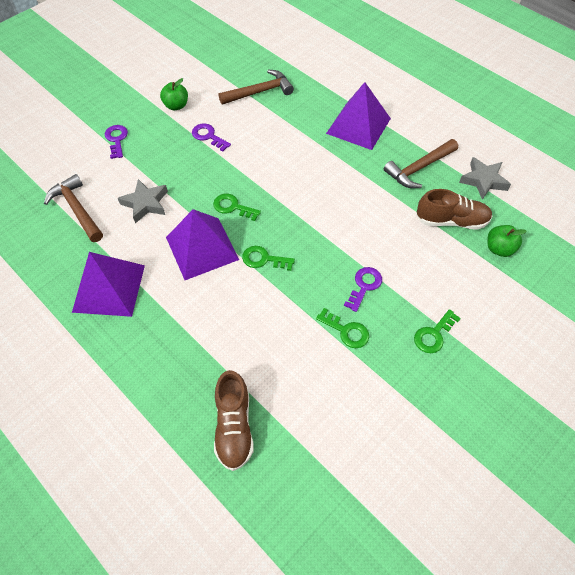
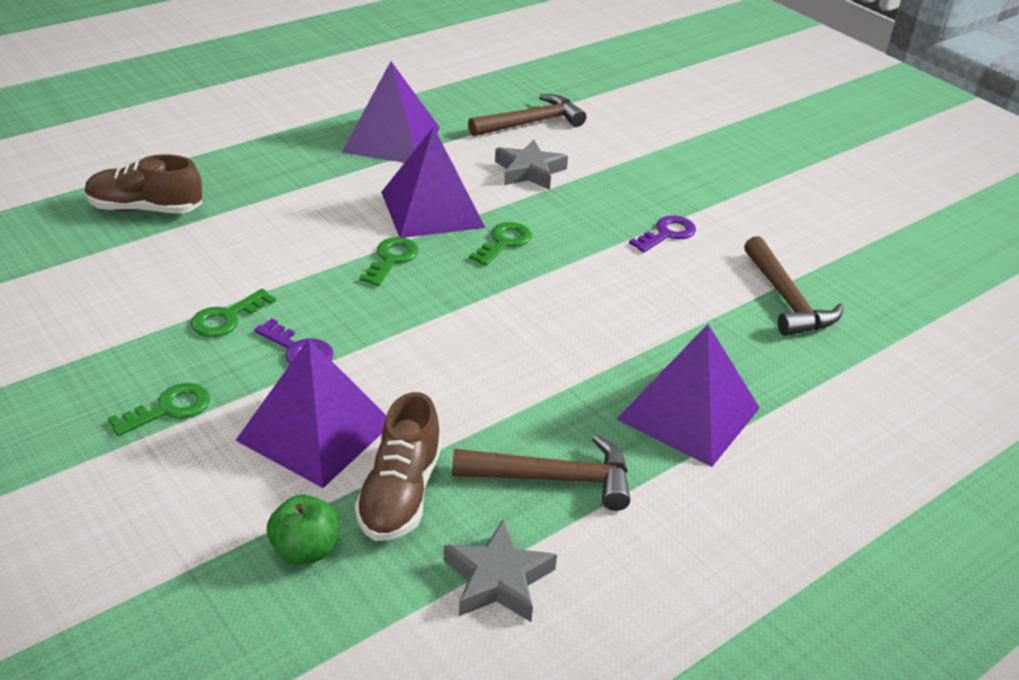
camera: 95 degrees right, 20 degrees down
(116, 139) = (664, 155): purple key -> none
(176, 106) = (743, 209): green apple -> none
(419, 168) = (553, 478): brown hammer -> brown hammer turned 120 degrees clockwise
(424, 263) = (315, 431): none -> purple pyramid
(434, 334) = (169, 409): green key -> green key turned 90 degrees clockwise

